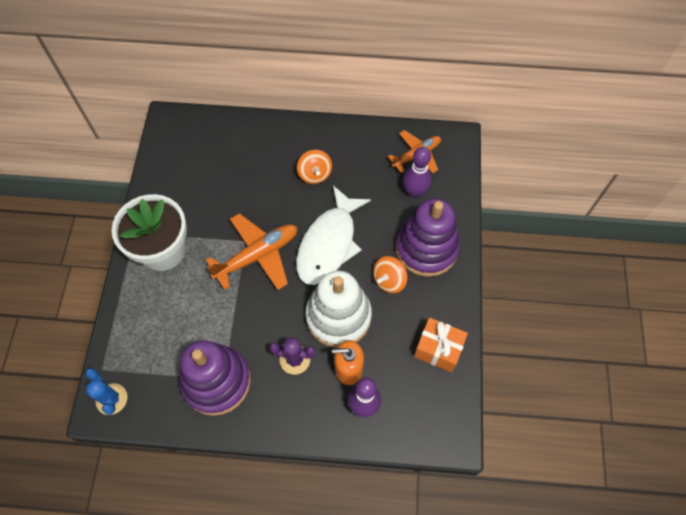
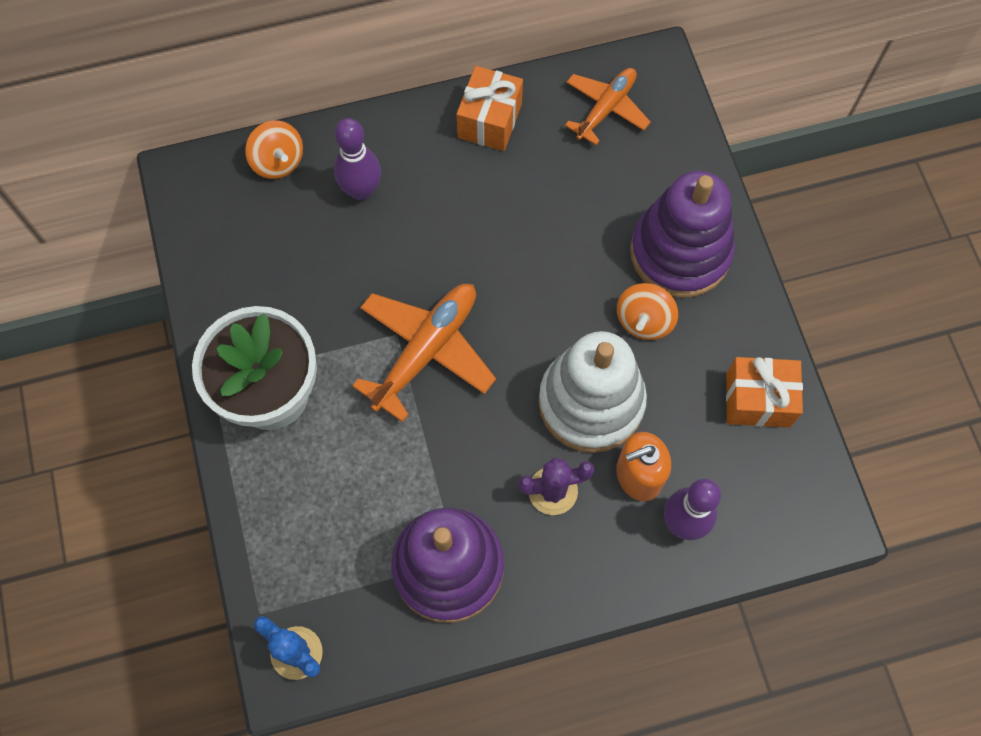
camera: 20 degrees left, 5 degrees up
(315, 174) = (460, 190): orange spinning top -> orange spinning top (278, 161)
(329, 244) = (529, 295): white fish -> none
(347, 141) = (489, 120): none -> orange gift
(414, 192) = (627, 169): purple bowling pin -> purple bowling pin (361, 190)

